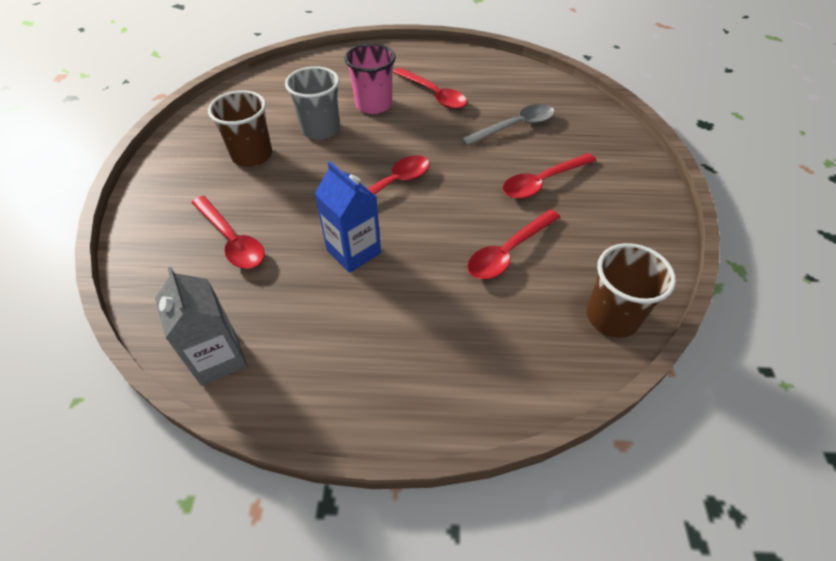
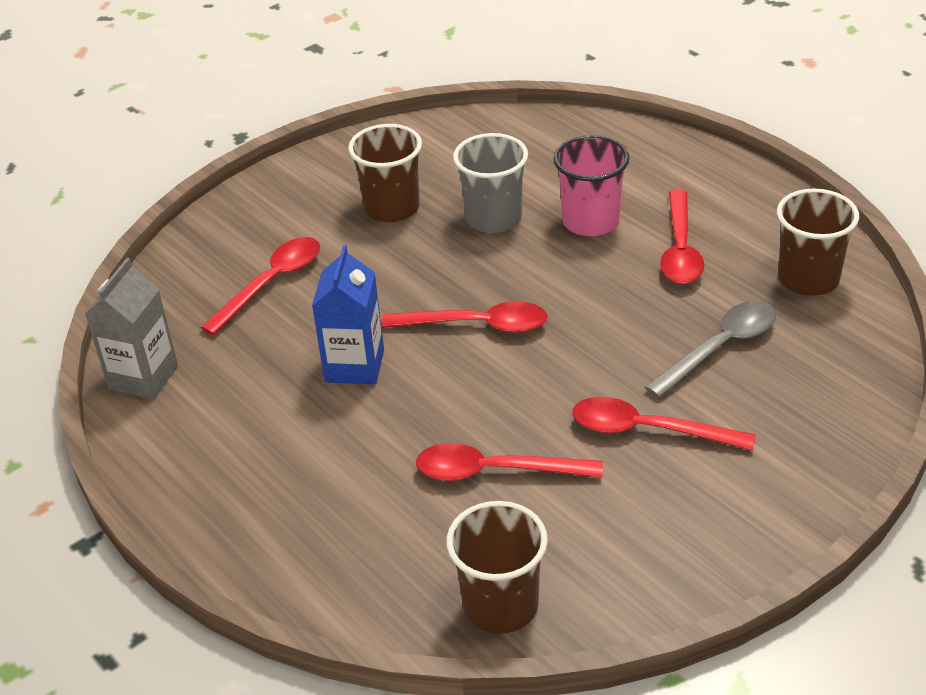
camera: 50 degrees right, 10 degrees down
(232, 240) = (271, 283): red spoon -> red spoon turned 150 degrees counterclockwise
(504, 78) = (808, 279): none -> brown cup
(515, 127) = (720, 348): grey spoon -> grey spoon turned 60 degrees counterclockwise

